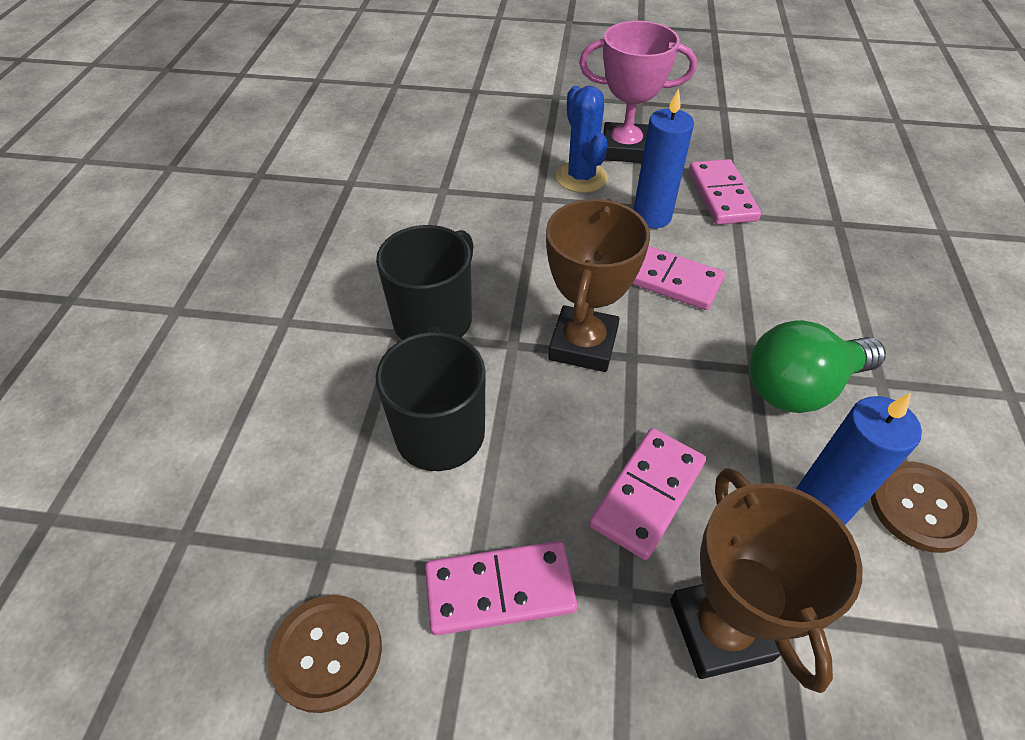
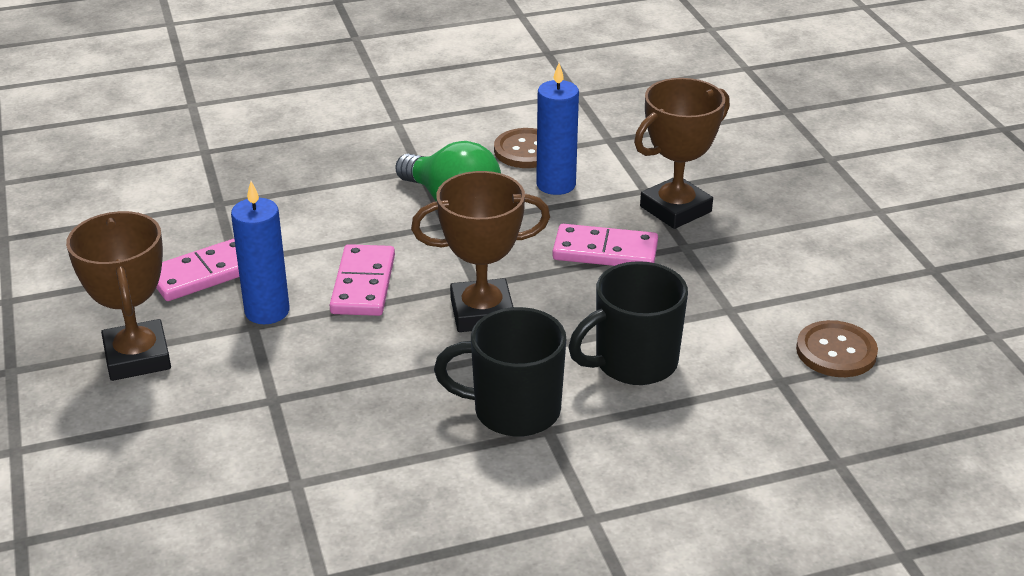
camera: 115 degrees left, 15 degrees down
(500, 589) = (729, 295): pink domino -> none
(581, 177) = (215, 377): blue cactus -> none
(624, 149) = (137, 357): pink trophy -> brown trophy

